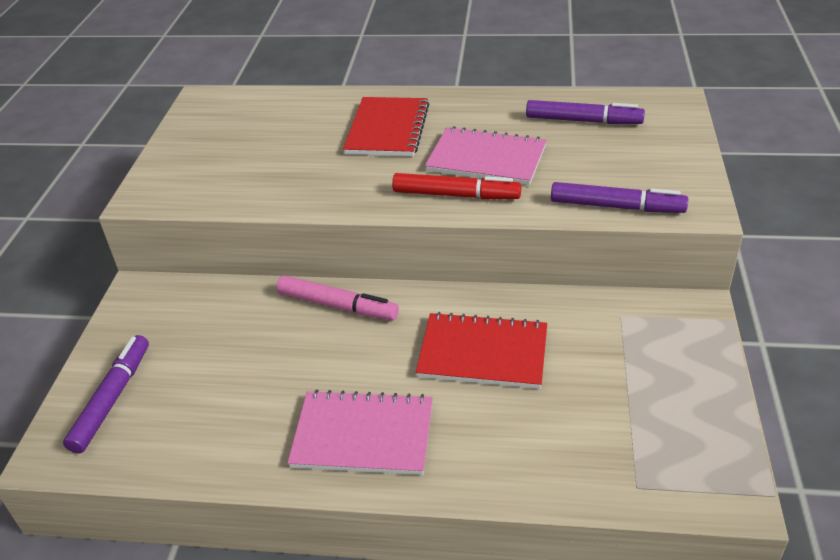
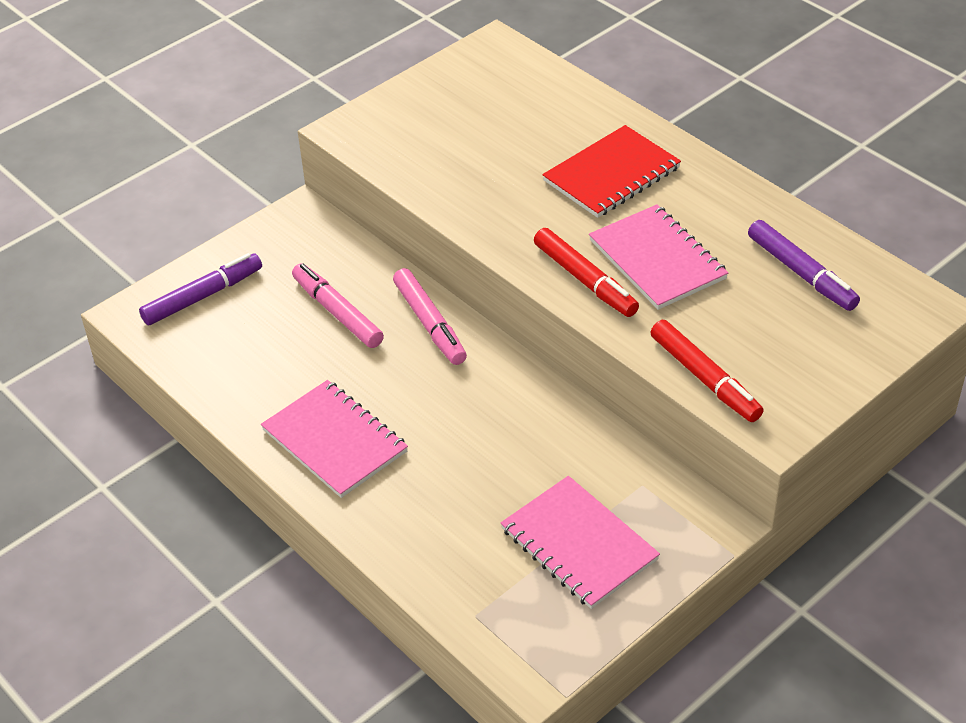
camera: 40 degrees right, 5 degrees up
(252, 341) = (337, 312): none -> pink marker
(483, 353) = (492, 439): red notebook -> none
(616, 207) = (704, 379): purple marker -> red marker
(635, 382) = (579, 544): none -> pink notebook

